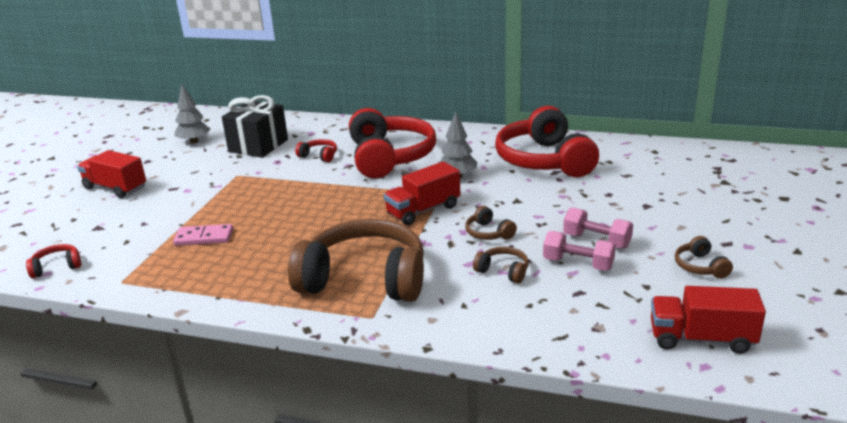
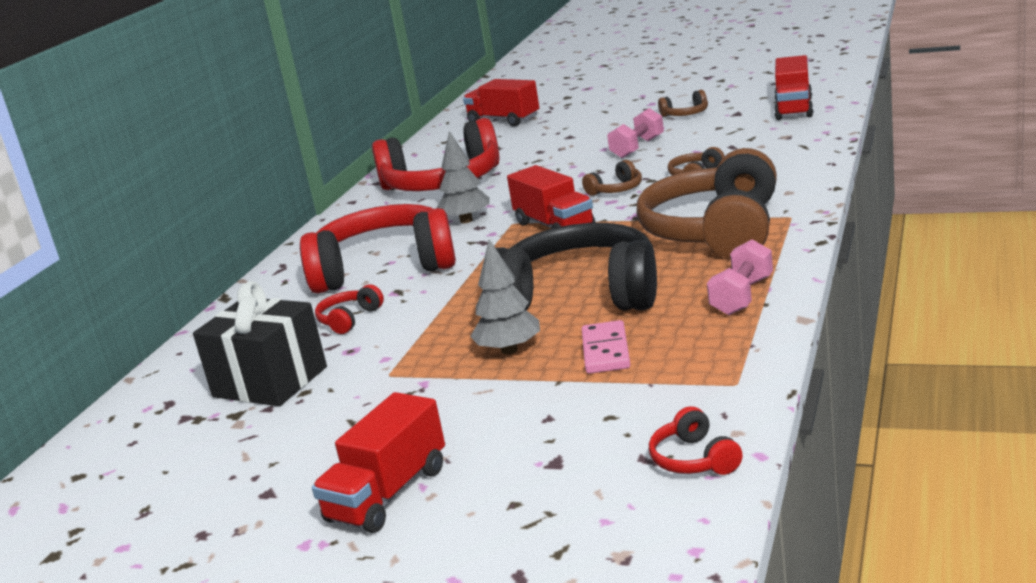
camera: 85 degrees left, 5 degrees down
(194, 141) = (198, 460): grey tree -> grey tree (509, 350)
(291, 226) = (580, 295): none -> black headphones
(578, 264) = (681, 151): pink dumbbell -> pink dumbbell (742, 296)
(709, 171) = (503, 120): none -> red truck

